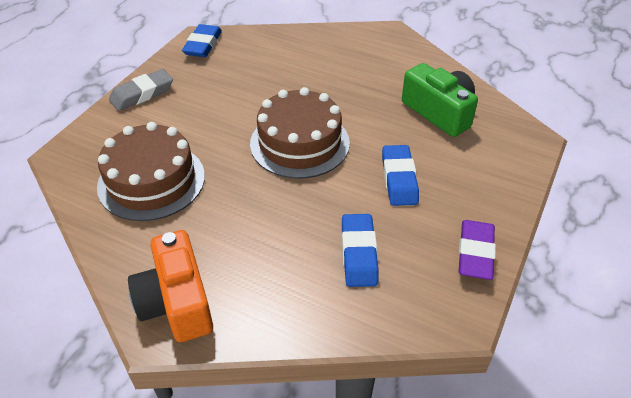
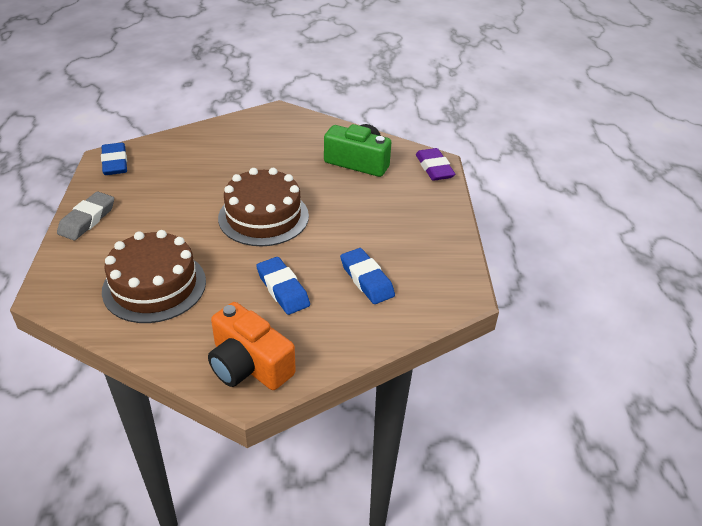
camera: 30 degrees left, 5 degrees down
(399, 179) = (360, 219): blue eraser -> blue eraser (282, 289)
(475, 253) = (447, 251): purple eraser -> purple eraser (434, 168)

